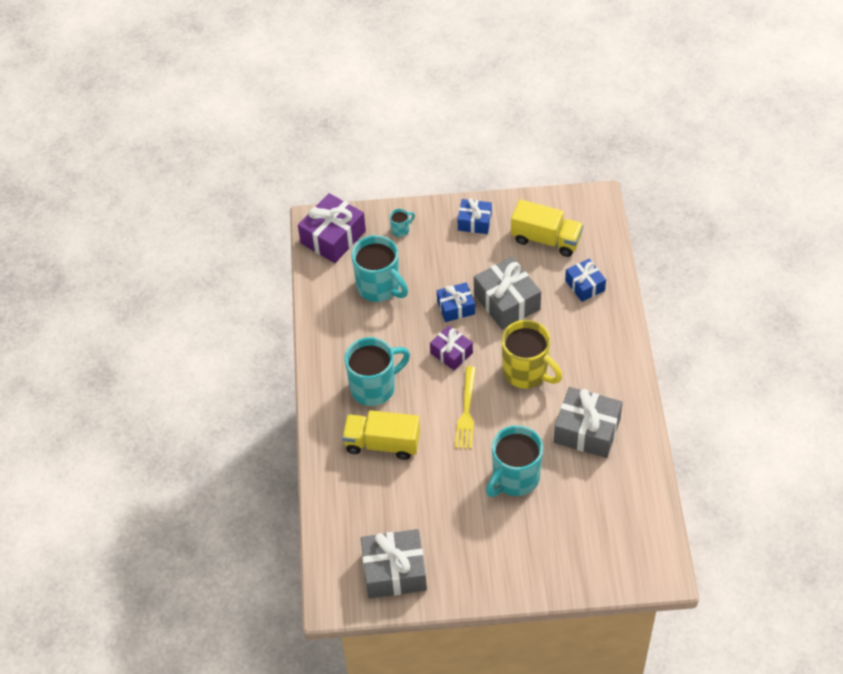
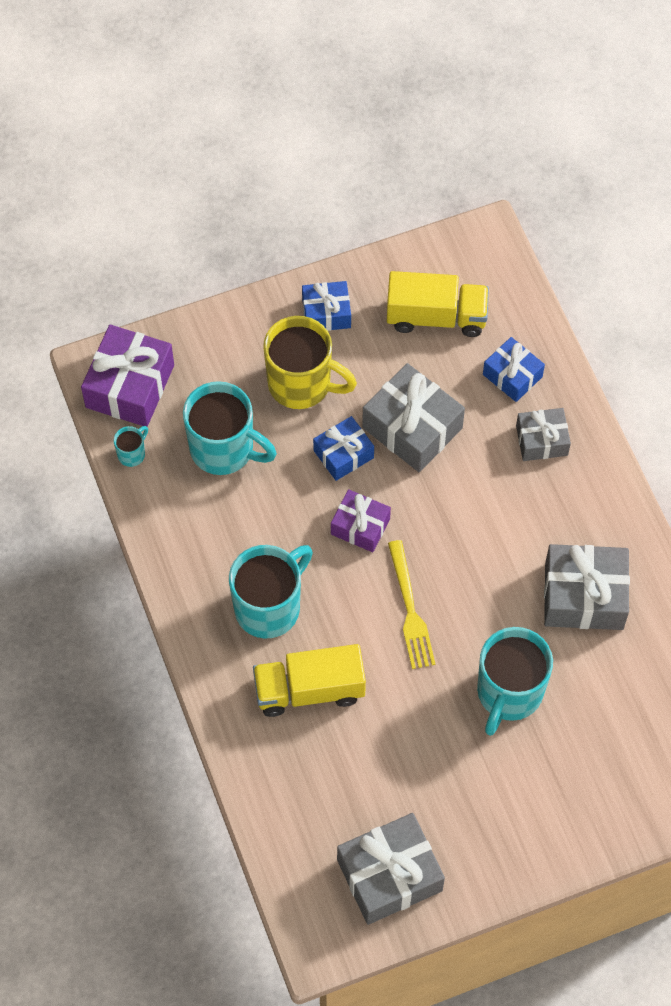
camera: 20 degrees left, 10 degrees up
(401, 230) = (224, 351): turquoise mug -> turquoise mug (132, 454)
(526, 372) = (474, 529): yellow mug -> yellow mug (302, 384)
(591, 329) = (542, 440): none -> grey gift

